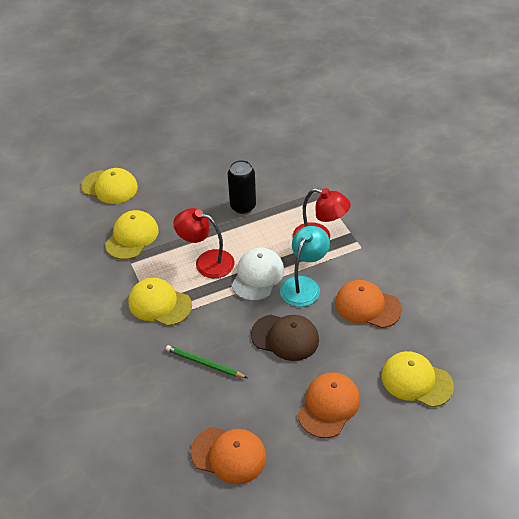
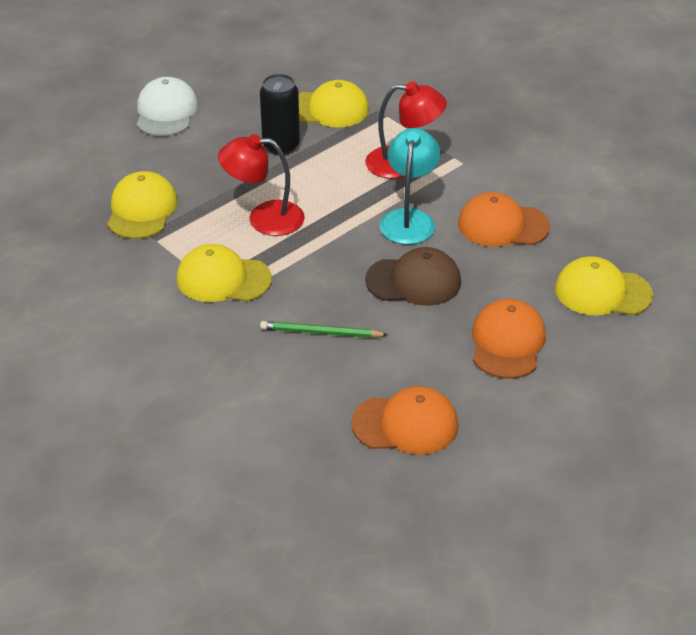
camera: 20 degrees left, 5 degrees down
(110, 187) = (77, 157): yellow cap -> yellow cap (328, 109)
(257, 276) = (342, 221): white cap -> white cap (166, 112)

